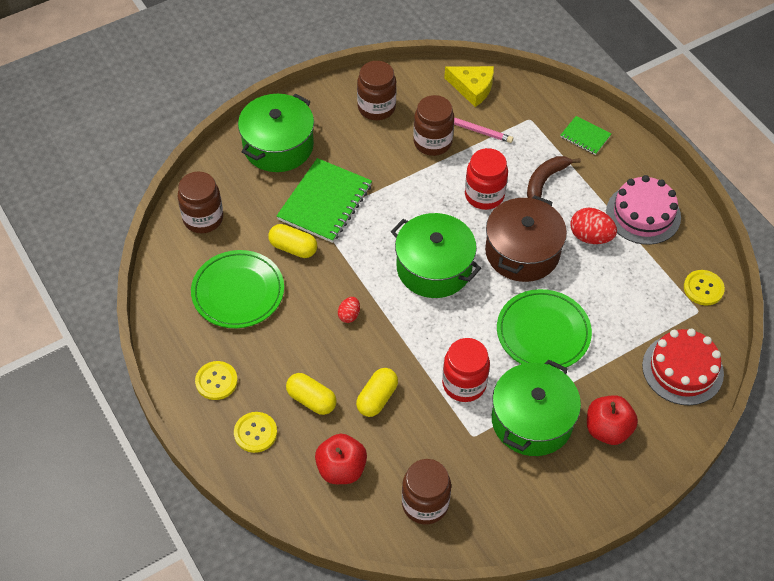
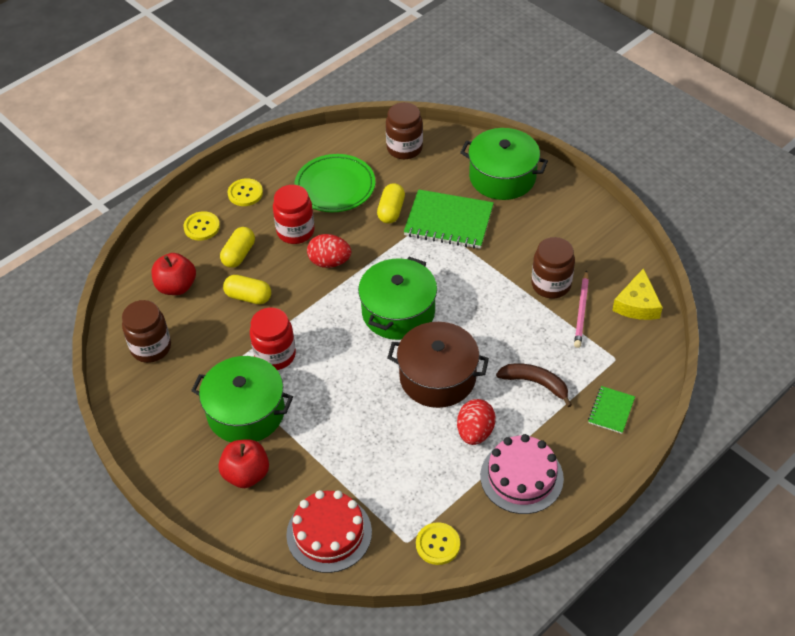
camera: 80 degrees right, 5 degrees down
(349, 315) = (329, 262): red egg -> red egg, size x1.74
(376, 107) = (577, 235): brown jar -> none
(484, 195) = (498, 336): red jar -> red jar (295, 231)
(543, 332) = (345, 407): green plate -> none

